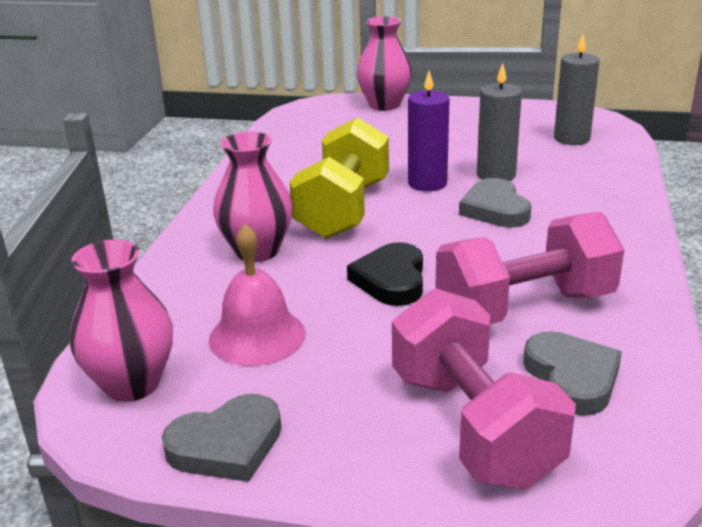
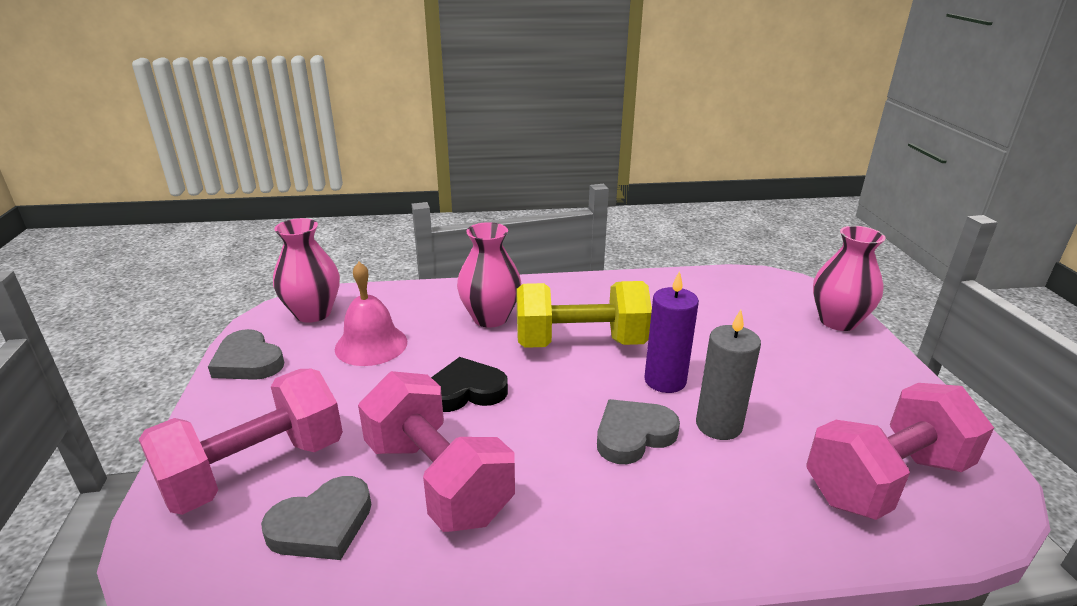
camera: 70 degrees right, 0 degrees up
(571, 138) = (885, 480): grey candle -> pink dumbbell

